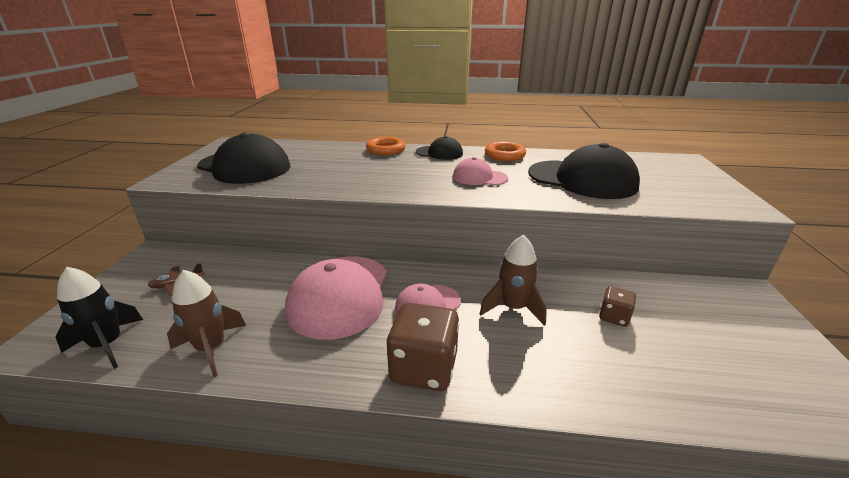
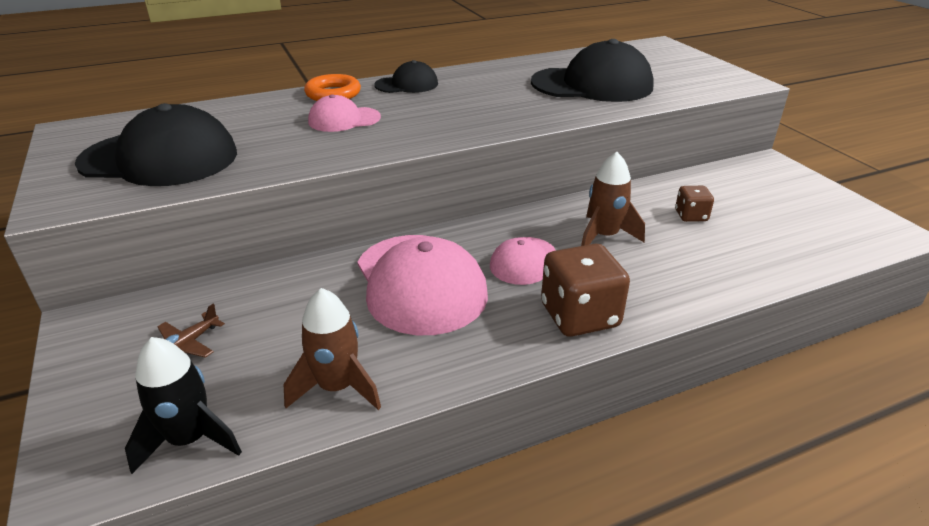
camera: 30 degrees left, 5 degrees up
(479, 177) = (489, 105): pink cap -> pink cap (344, 119)
(504, 155) = (485, 73): orange ring -> none

